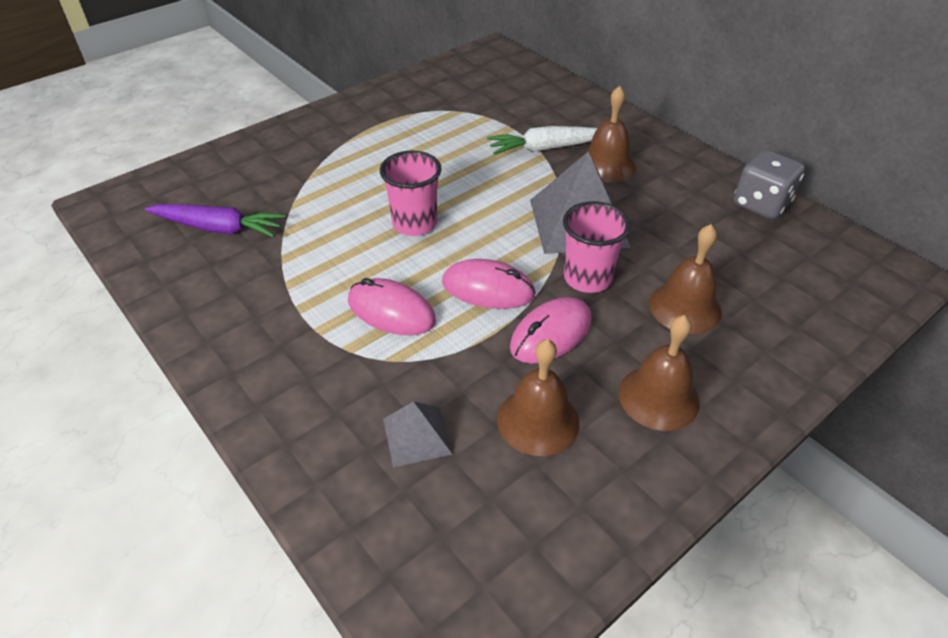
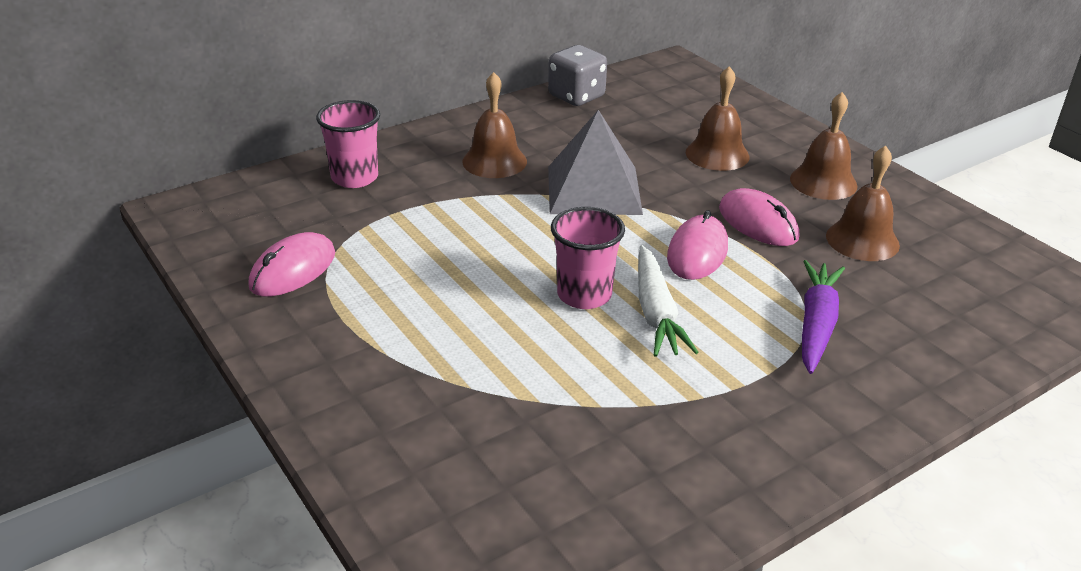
camera: 85 degrees left, 10 degrees down
(219, 228) = (576, 471): purple carrot -> purple carrot (816, 324)
(391, 311) = (735, 316): pink mouse -> pink mouse (293, 270)
(417, 436) = (897, 305): grey pyramid -> none
(546, 148) = (450, 193): white carrot -> white carrot (656, 312)
(587, 278) = (680, 195): pink cup -> pink cup (354, 177)

